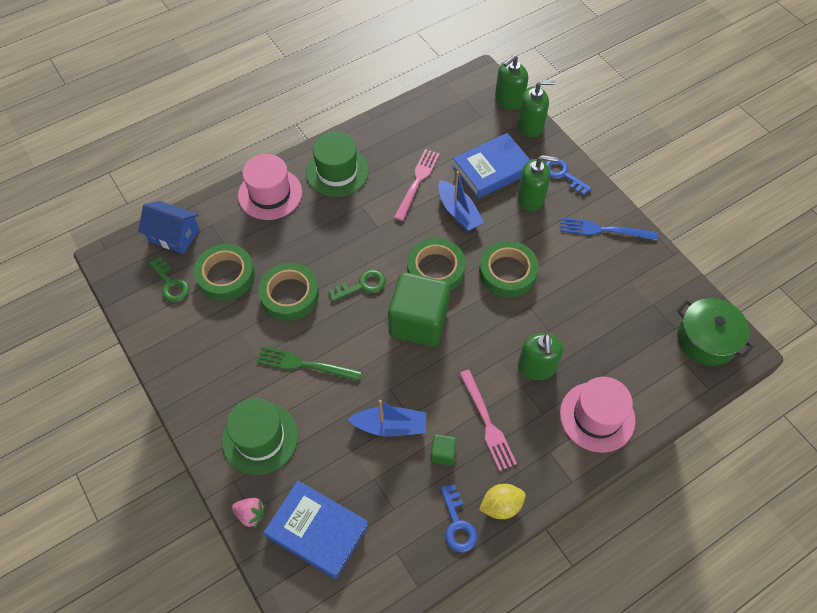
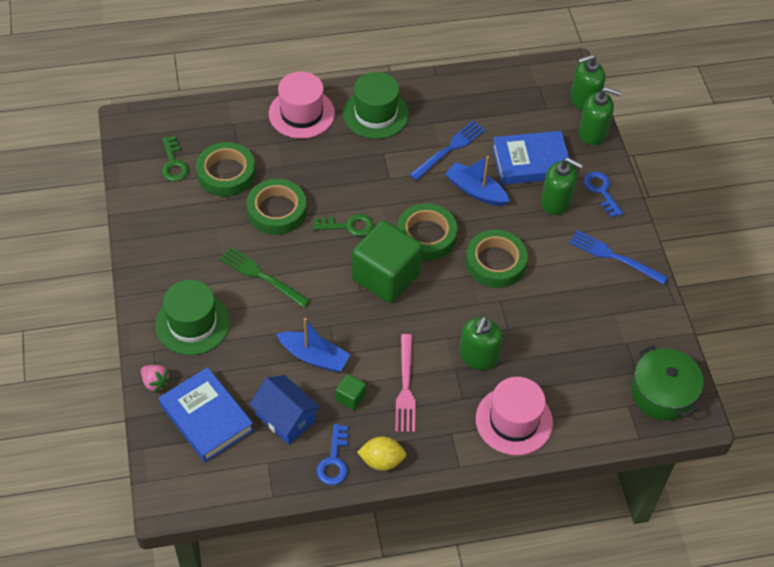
camera: 20 degrees right, 5 degrees down
(174, 235) = (195, 122): blue house -> blue house (286, 418)
(417, 182) = (449, 149): pink fork -> blue fork
(458, 212) = (476, 191): blue boat -> blue boat turned 135 degrees clockwise

